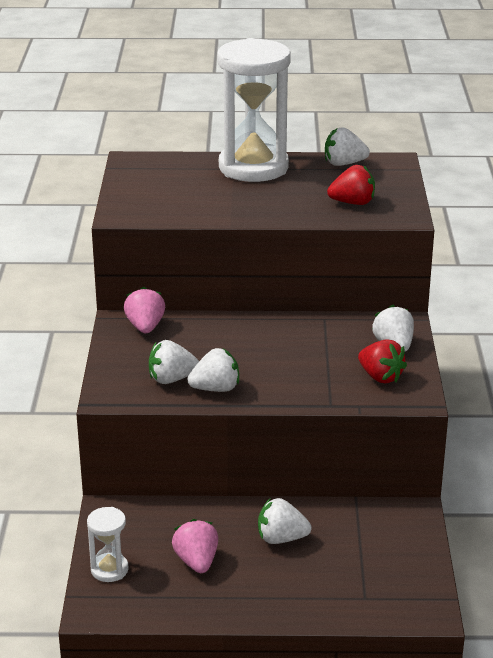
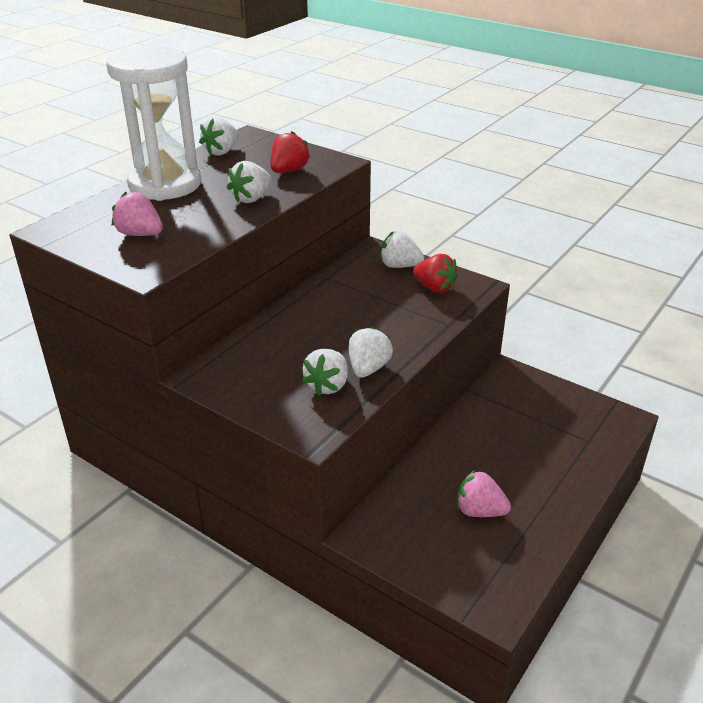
camera: 55 degrees left, 5 degrees up
(109, 569) = (448, 572): white hourglass -> none
(145, 327) = (227, 366): pink strawberry -> pink strawberry (140, 234)
(281, 538) = (487, 450): white strawberry -> white strawberry (251, 198)
(380, 377) = (435, 288): red strawberry -> red strawberry turned 45 degrees clockwise

